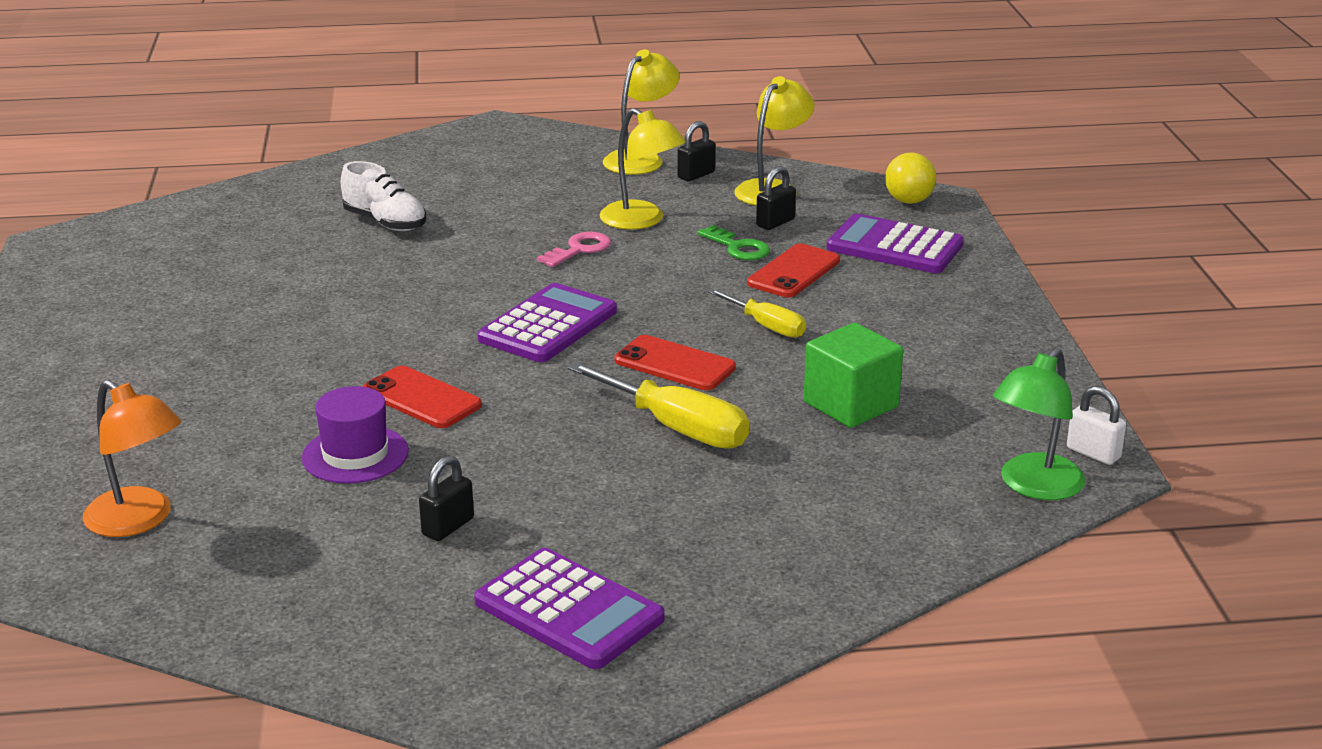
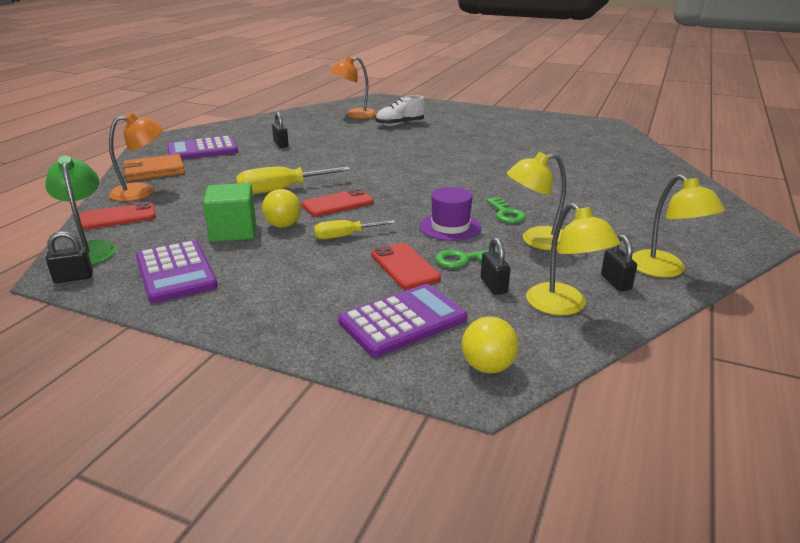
camera: 120 degrees right, 0 degrees up
(355, 455) = (351, 141): purple hat -> purple hat (450, 227)
(385, 223) = (587, 177): white shoe -> white shoe (400, 124)
(421, 398) = (379, 155): red phone -> red phone (117, 217)
(548, 325) = (417, 187): purple calculator -> purple calculator (175, 272)
(579, 249) = (506, 213): pink key -> green key
(737, 603) = (154, 171): none -> orange wallet
(789, 377) = (283, 225): none -> yellow ball
(831, 558) = (142, 191): none -> orange lamp
(1093, 453) = (73, 278): white padlock -> black padlock

